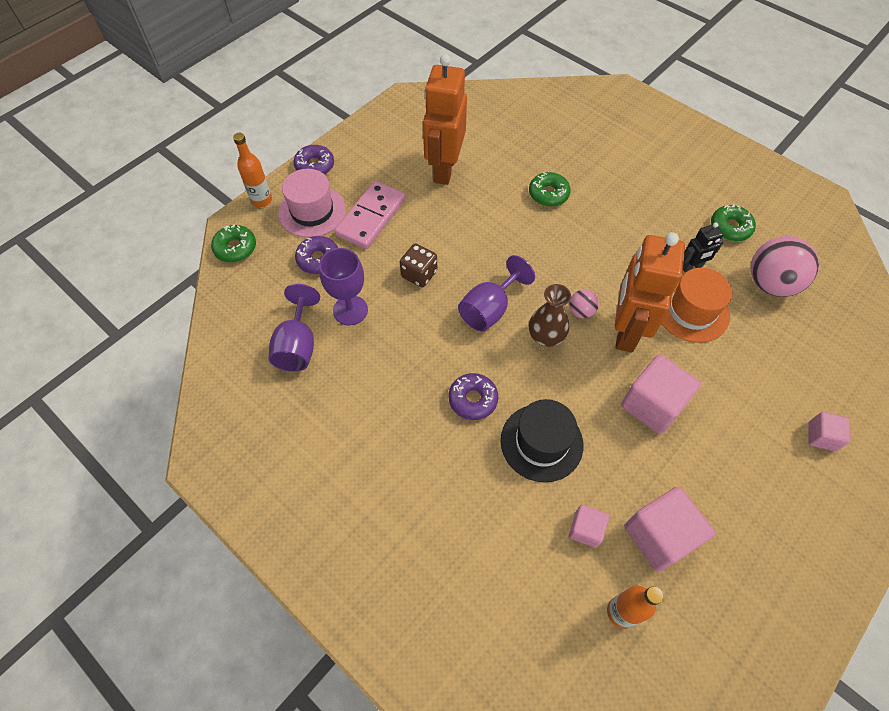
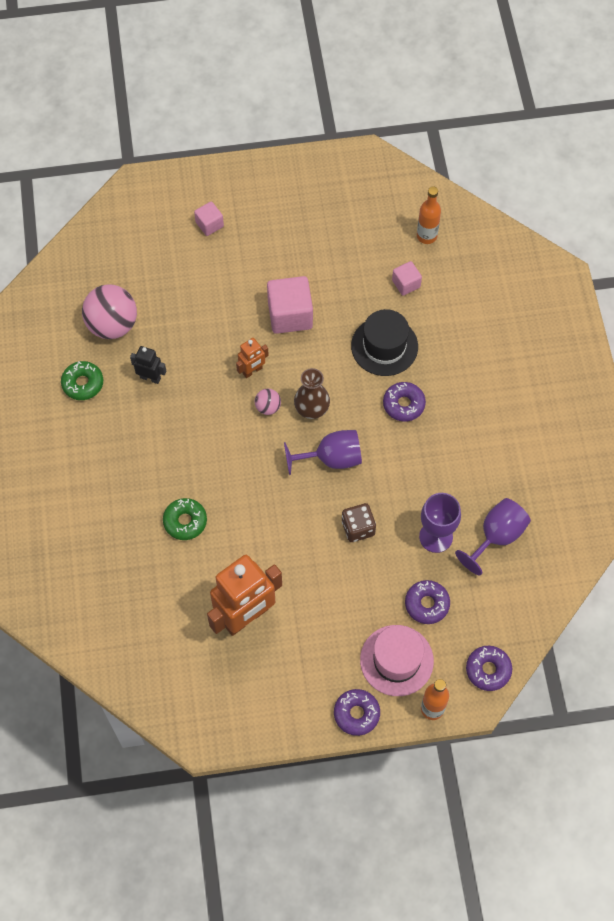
camera: 140 degrees left, 5 degrees up
(235, 248) = (488, 670): green donut -> purple donut
(371, 217) = (351, 613): pink domino -> none
(625, 331) = (252, 371): orange robot -> orange robot, size x0.47
(659, 535) = (366, 251): pink cube -> none
(691, 311) = (191, 349): orange hat -> none

